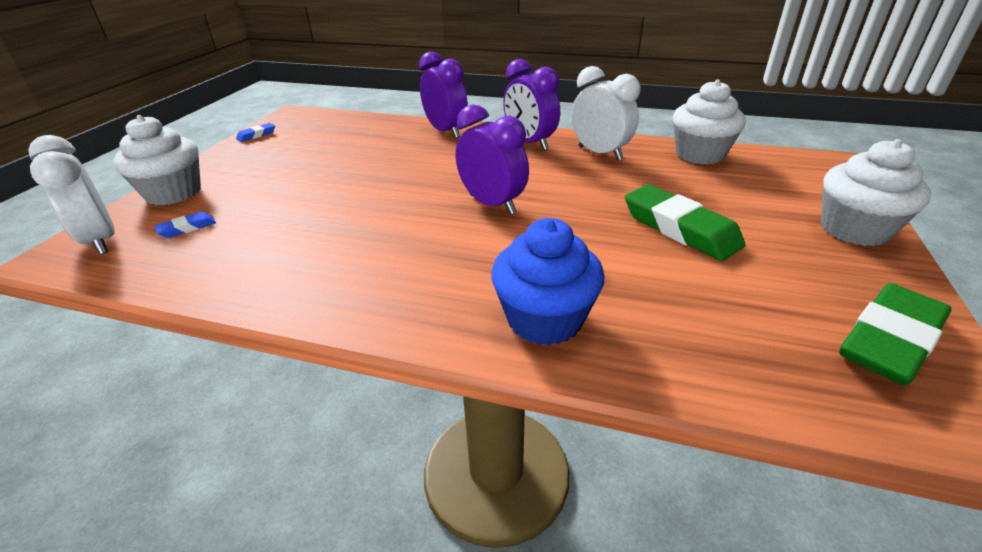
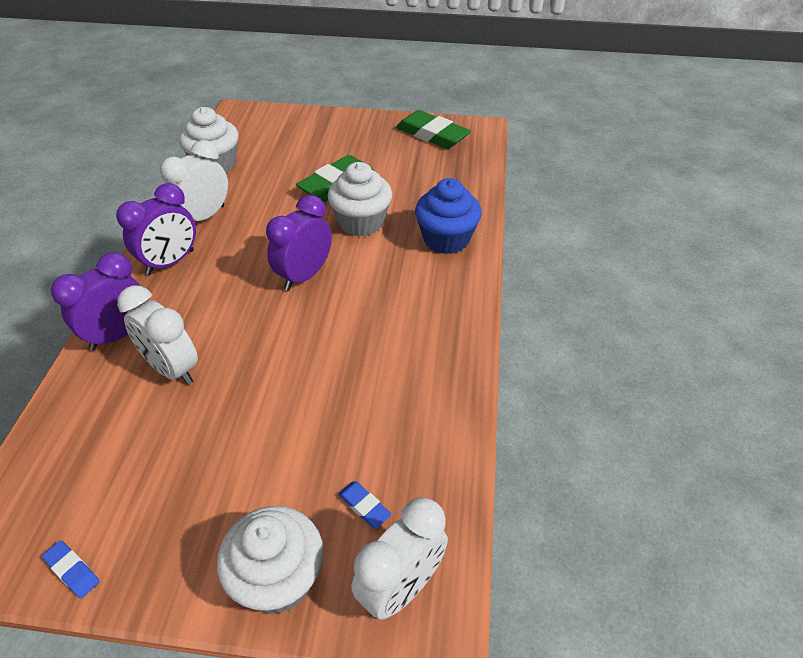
camera: 100 degrees left, 10 degrees up
(397, 151) = (172, 369): none -> white clock
(854, 229) = (332, 123): white cupcake -> white cupcake (361, 222)

